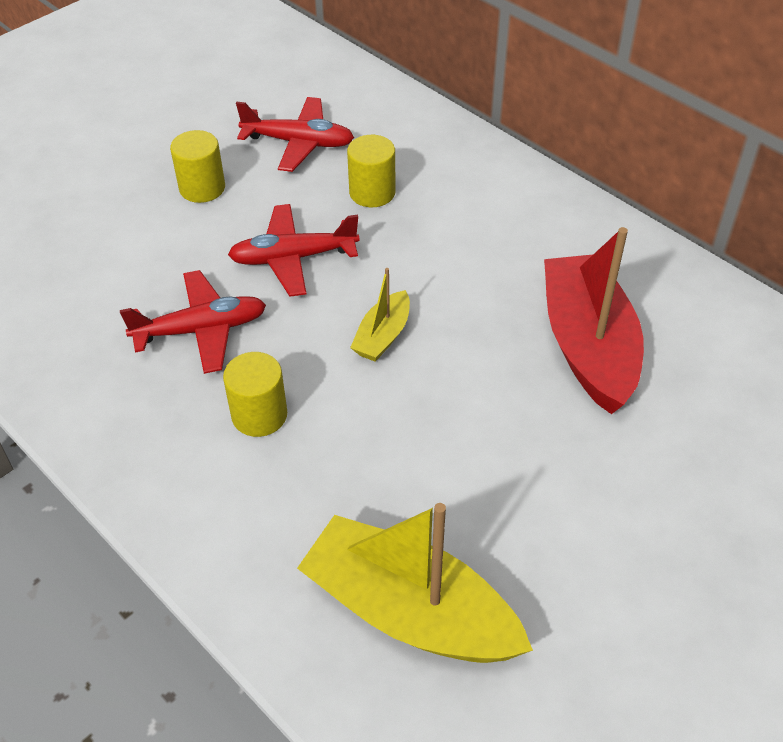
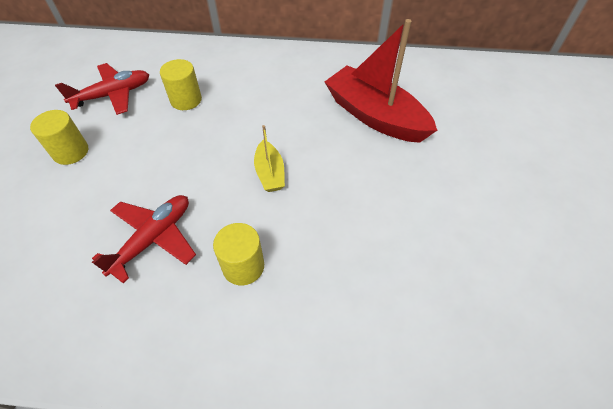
camera: 40 degrees left, 5 degrees up
(293, 258) = (173, 160): red plane -> none
(410, 611) = (442, 318): yellow boat -> none

